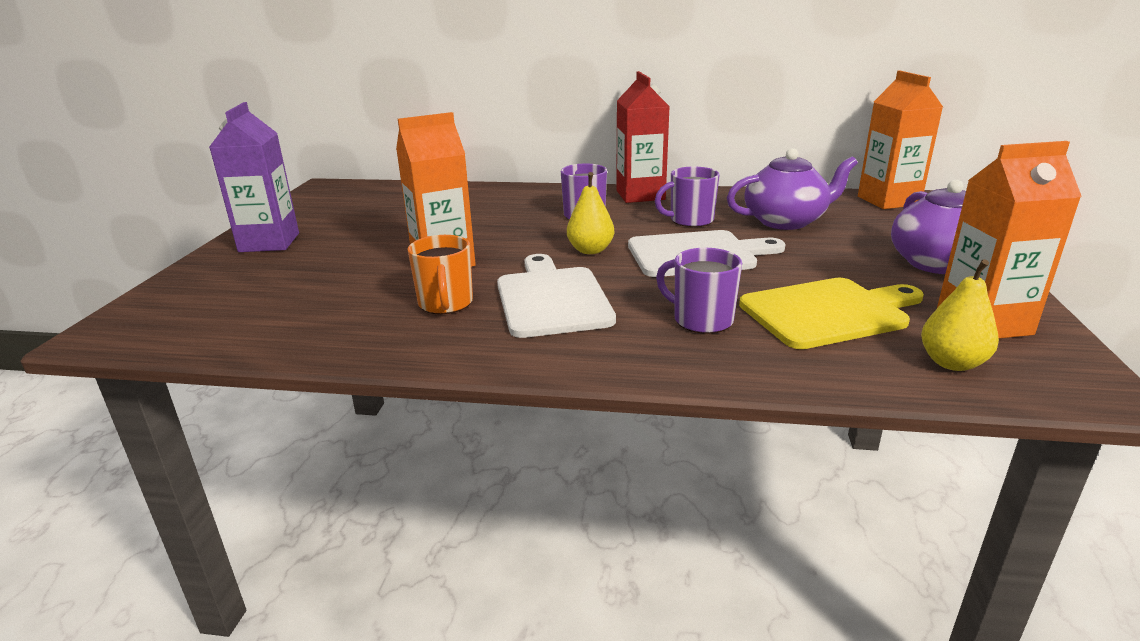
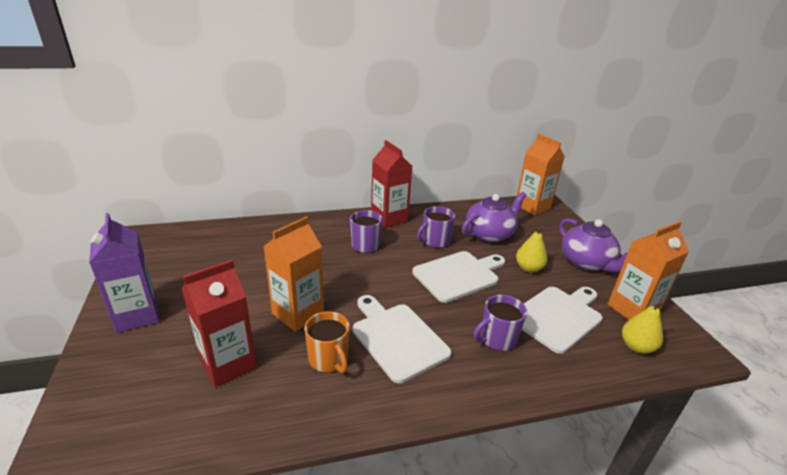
camera: 25 degrees left, 5 degrees up
(327, 290) = (228, 364): none -> red carton
(590, 250) = (391, 282): yellow pear -> yellow pear (528, 268)
(701, 320) = (497, 339): purple mug -> purple mug turned 45 degrees counterclockwise
(828, 312) = (558, 316): yellow cutting board -> white cutting board

